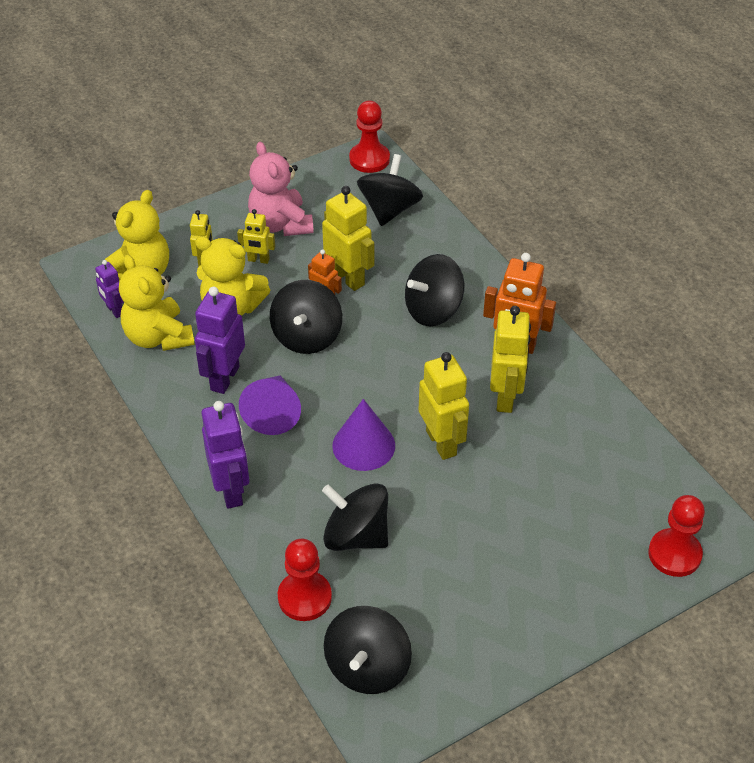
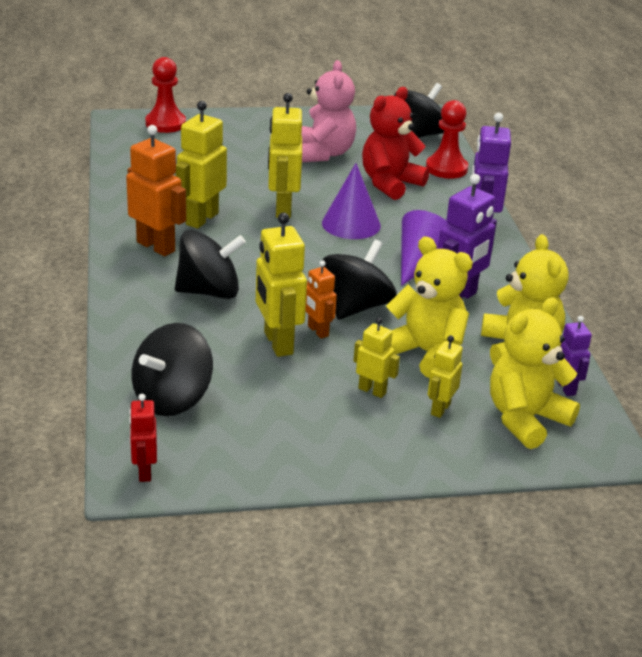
camera: 160 degrees left, 15 degrees down
(281, 224) = (322, 422): pink teddy bear -> pink teddy bear (324, 153)
(356, 535) = (390, 184): black spinning top -> red teddy bear
(369, 159) = (144, 471): red pawn -> red robot

